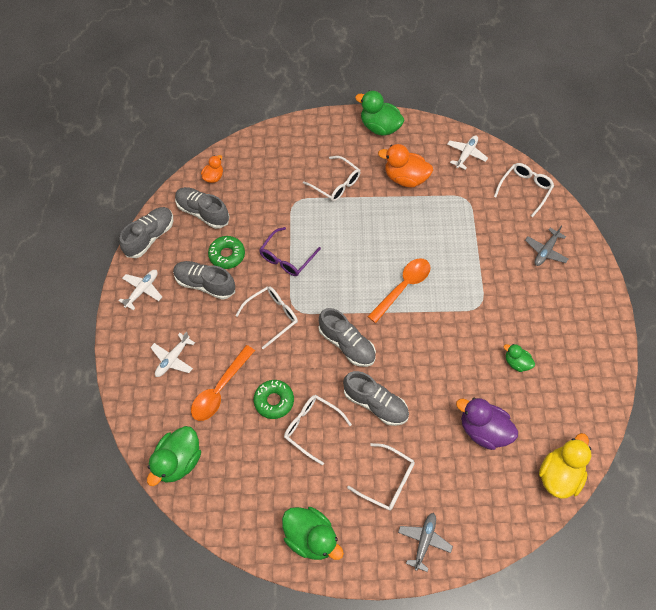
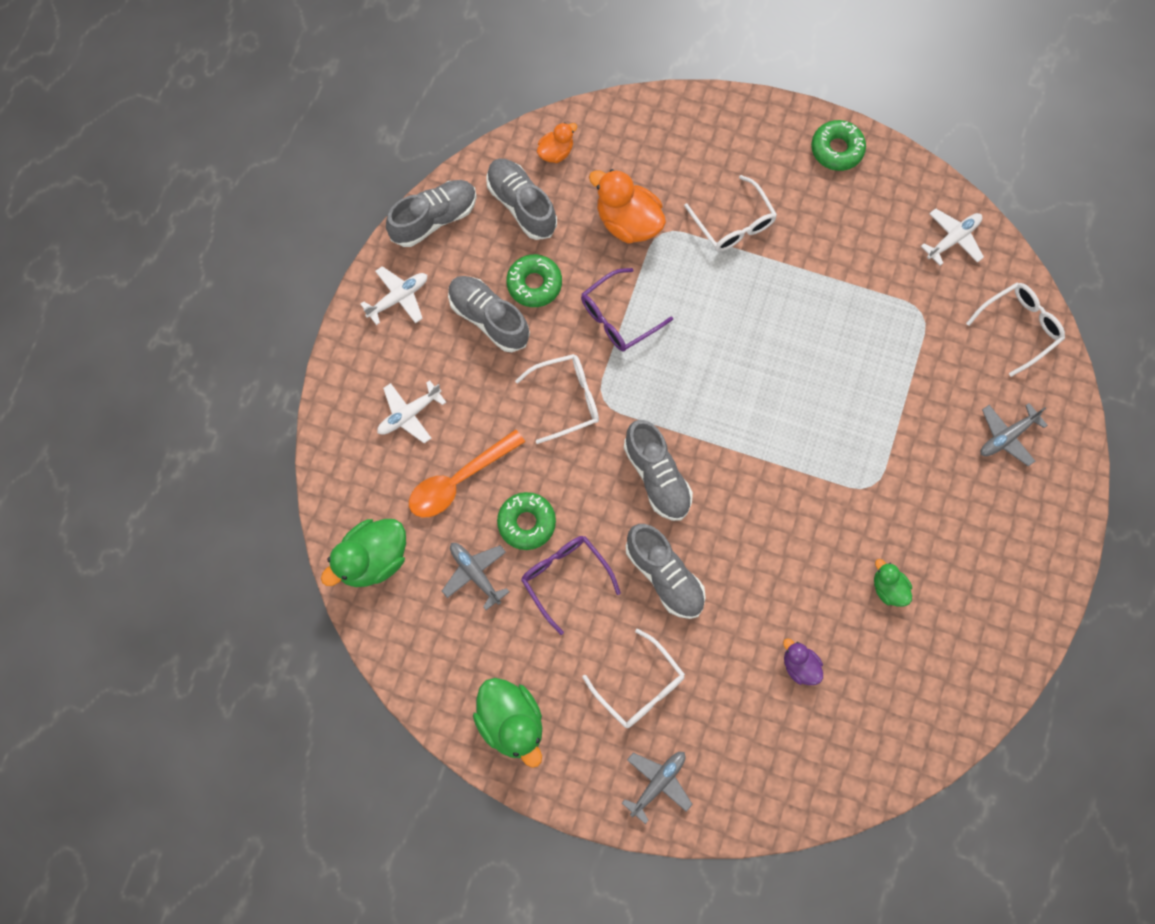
camera: 20 degrees right, 10 degrees up
(251, 445) = (475, 574): none -> grey plane
(312, 427) = (565, 578): white glasses -> purple glasses
(379, 127) = (837, 149): green duck -> green donut
(403, 287) = (770, 420): orange spoon -> none
(405, 178) = (842, 248): orange duck -> orange duck (628, 222)
(483, 430) = (800, 666): purple duck -> purple duck, size x0.55
(559, 475) = (879, 765): yellow duck -> none

